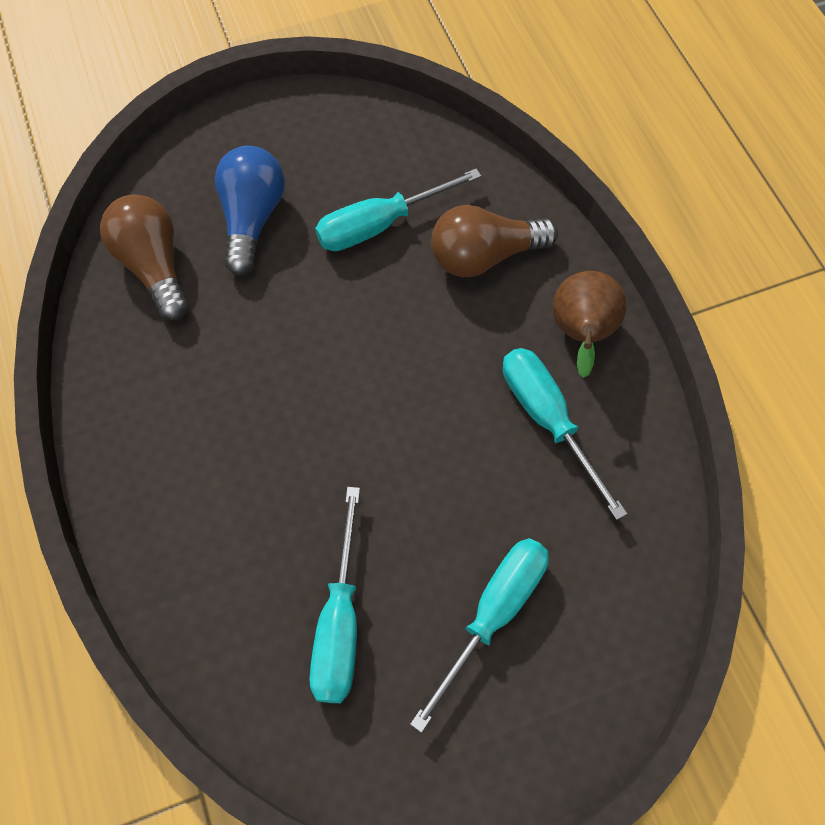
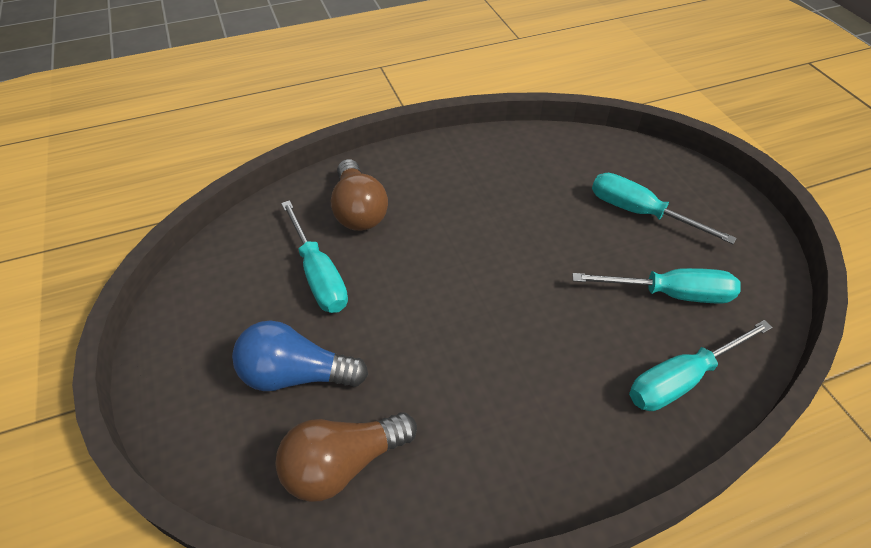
camera: 90 degrees left, 15 degrees down
(547, 420) = (497, 182): turquoise screwdriver -> turquoise screwdriver (682, 379)
(581, 335) = (429, 163): brown pear -> none

